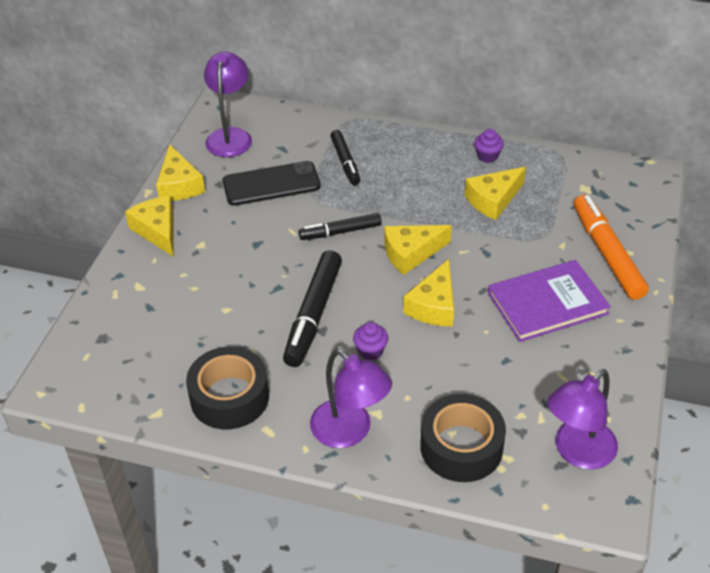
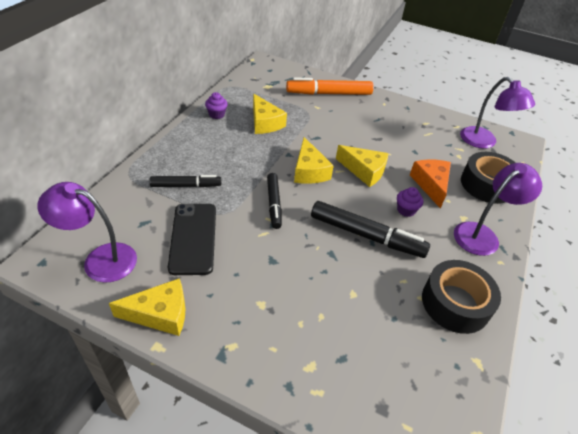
camera: 85 degrees left, 0 degrees up
(157, 231) = (228, 341): yellow cheese -> none
(434, 378) = (431, 184): none -> orange cheese
(547, 303) = (368, 124): purple book -> none

